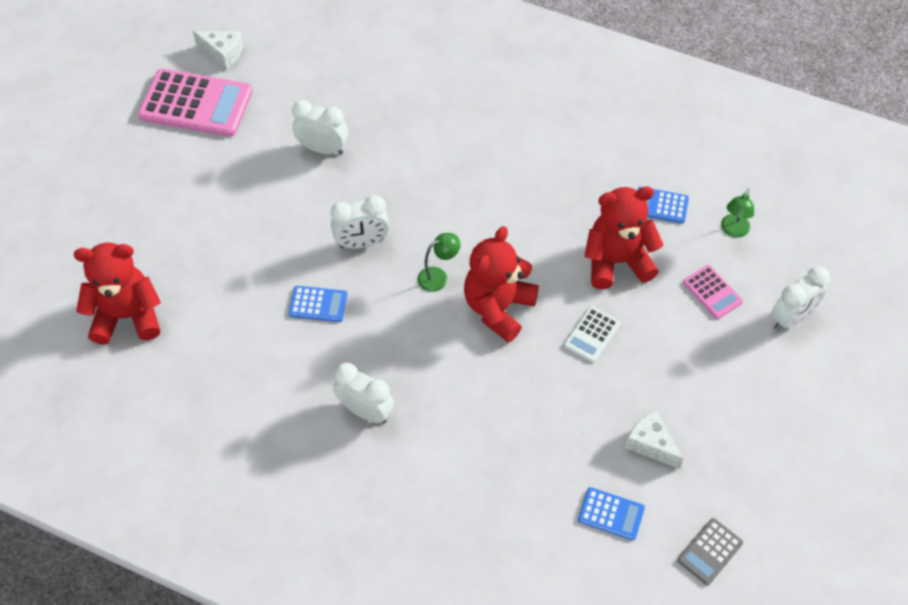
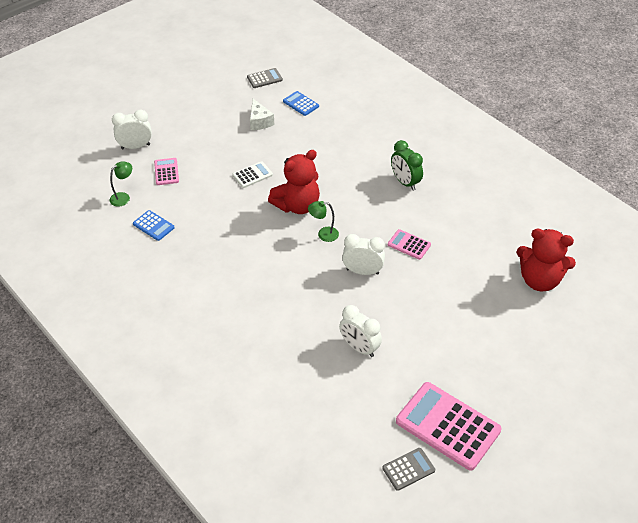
camera: 155 degrees left, 10 degrees down
(223, 53) = (408, 469): white cheese -> grey calculator
(318, 304) = (409, 245): blue calculator -> pink calculator
(365, 411) = (405, 182): white clock -> green clock
(616, 261) = (207, 205): red teddy bear -> none

